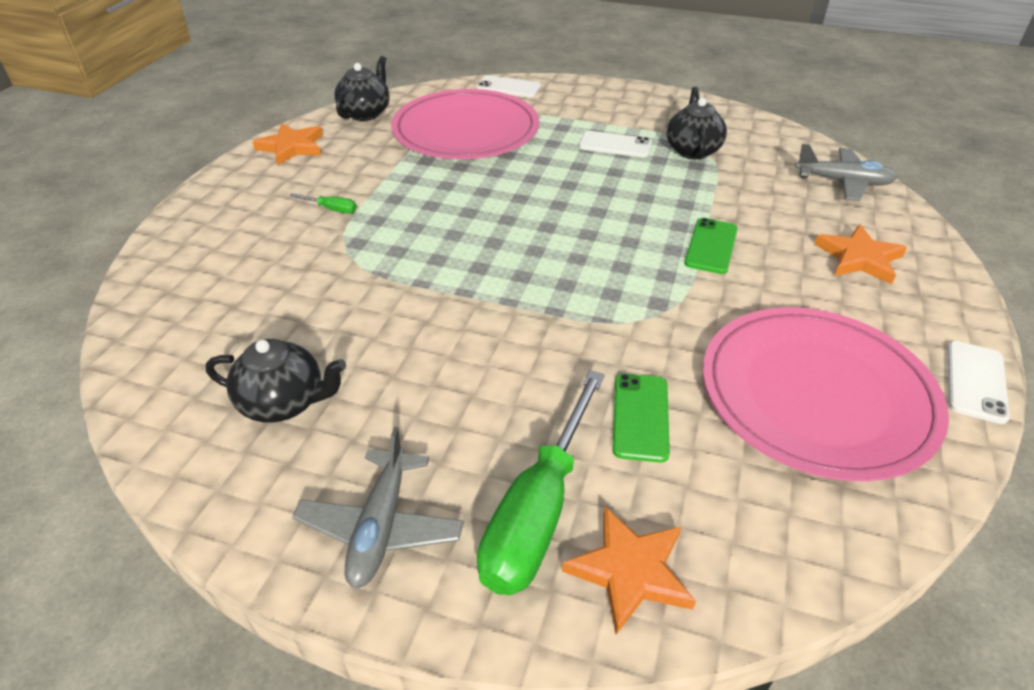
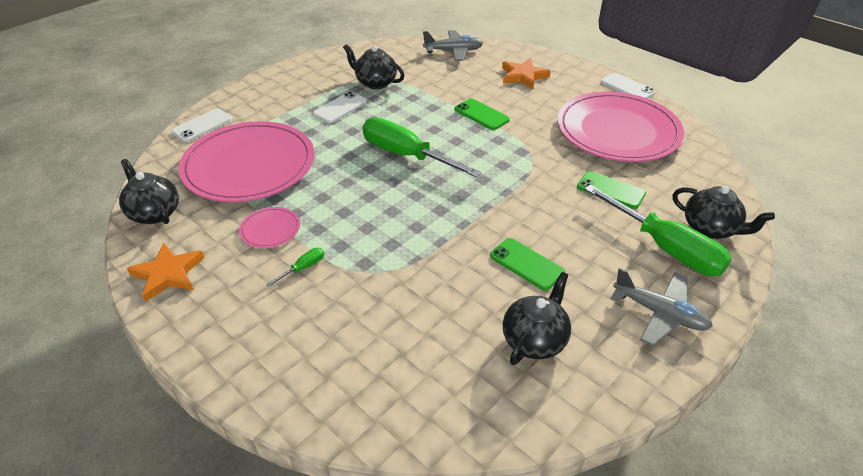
camera: 65 degrees left, 0 degrees up
(377, 173) = (270, 229): none -> pink plate
(418, 364) = (526, 264): none -> green phone
(564, 214) = (406, 155): none -> green screwdriver
(630, 571) = (710, 229): orange star -> black teapot
(843, 182) = (453, 51): grey plane -> grey plane turned 45 degrees clockwise

